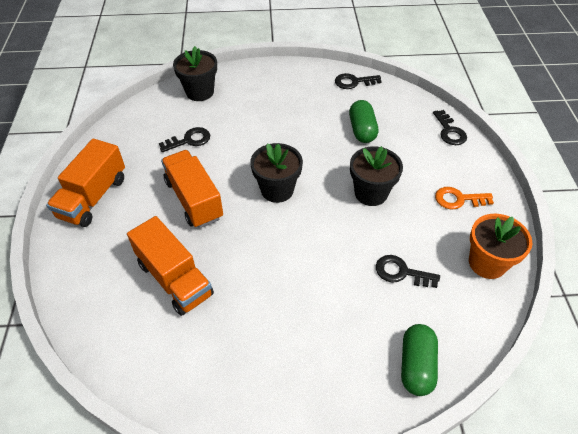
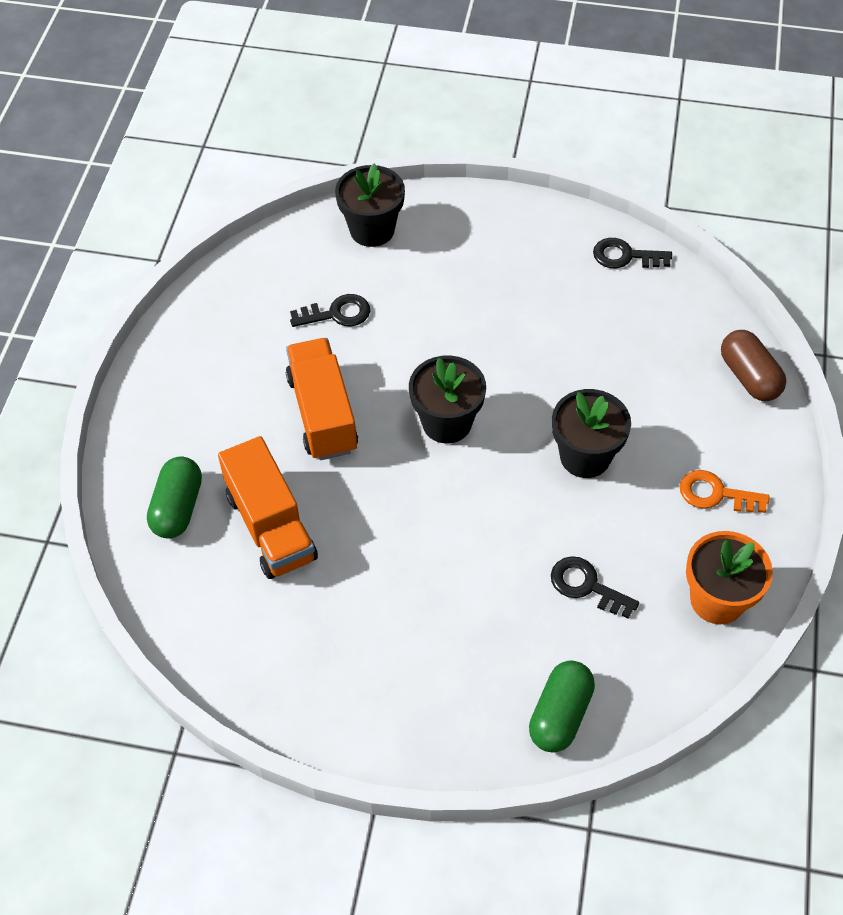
camera: 15 degrees right, 5 degrees up
(93, 197) = (182, 381): orange truck -> none
(362, 130) = (608, 347): green capsule -> green capsule (177, 508)
(449, 131) = (749, 377): black key -> brown capsule

